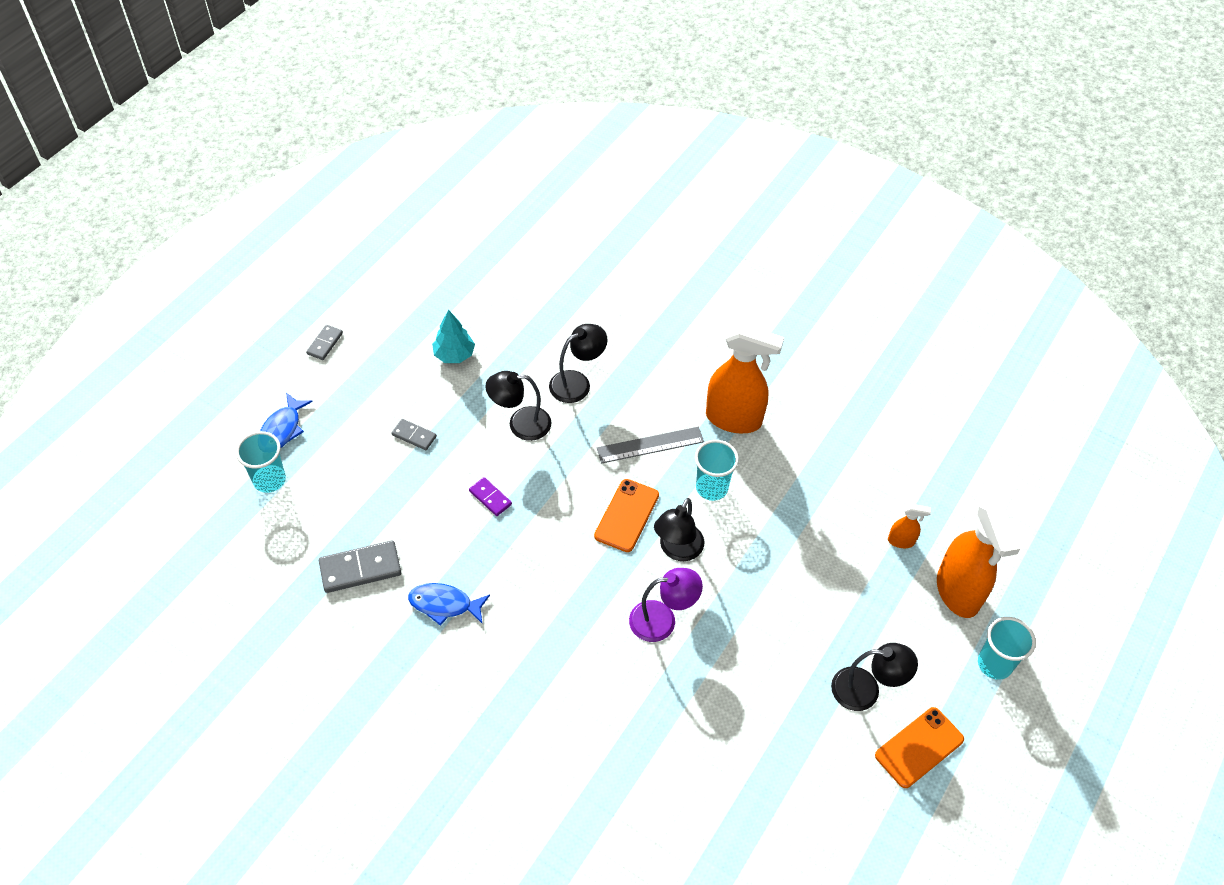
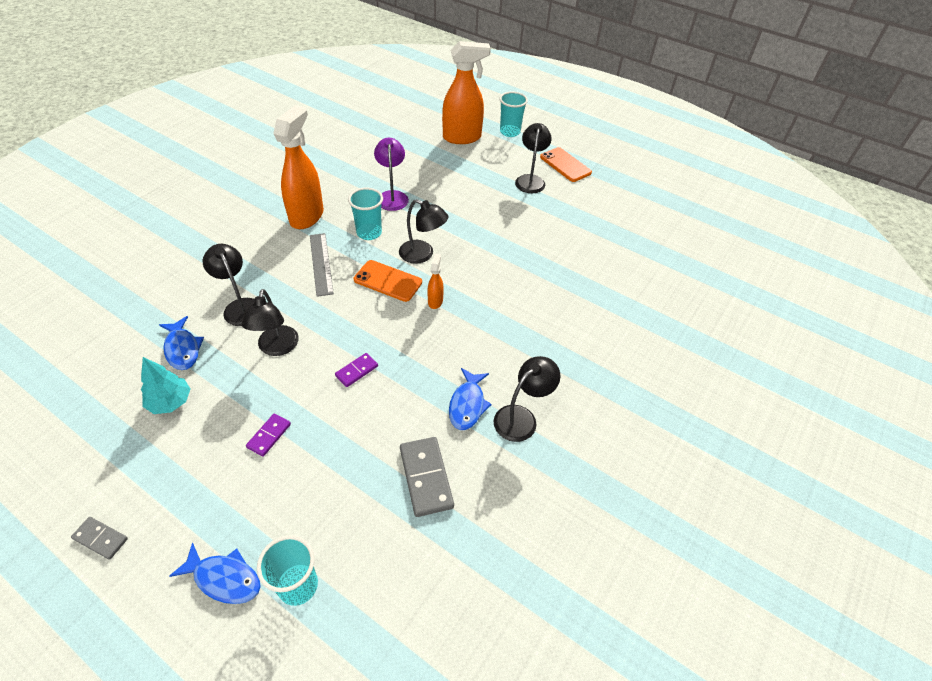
camera: 90 degrees left, 5 degrees down
(414, 436) = (269, 436): grey domino -> purple domino
(426, 658) = (521, 417): none -> black lamp
(518, 348) = (182, 349): none -> blue fish
(662, 620) = (482, 266): purple lamp -> purple lamp (392, 196)
(901, 541) = (424, 153): orange spray bottle -> orange spray bottle (435, 301)

